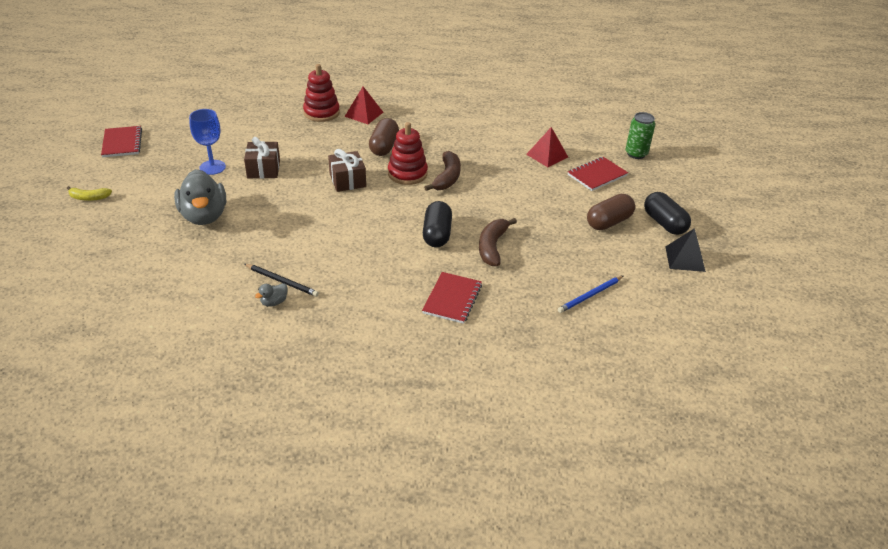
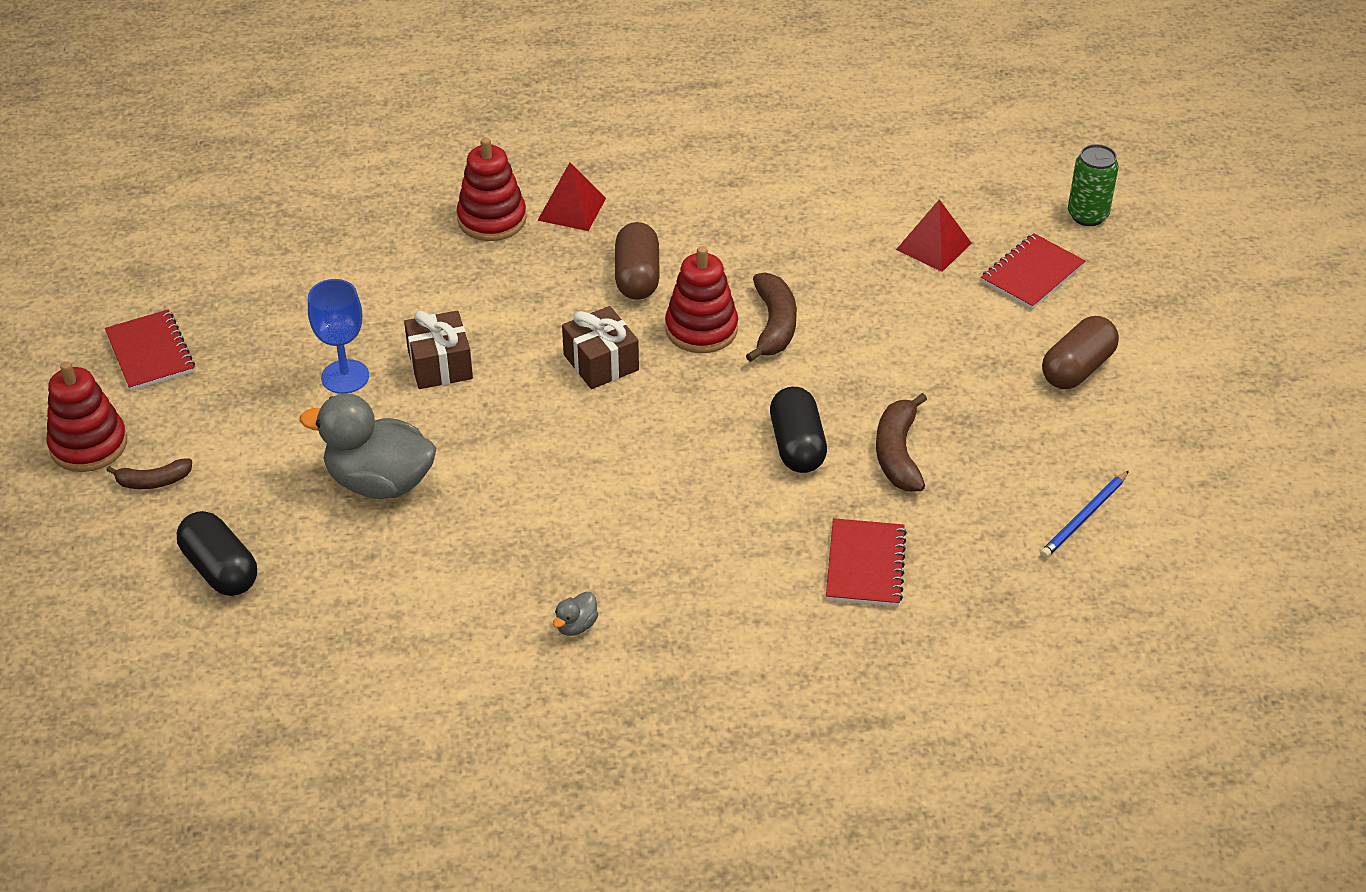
camera: 10 degrees left, 5 degrees up
(67, 177) = (89, 445): none -> red stacking toy
(89, 198) = (153, 481): yellow banana -> brown banana
(204, 216) = (380, 482): grey duck -> grey duck turned 135 degrees clockwise
(282, 281) = (572, 585): black pencil -> none
(664, 223) = (1169, 354): black capsule -> black capsule (220, 569)
(685, 258) = (1218, 419): black pyramid -> none

